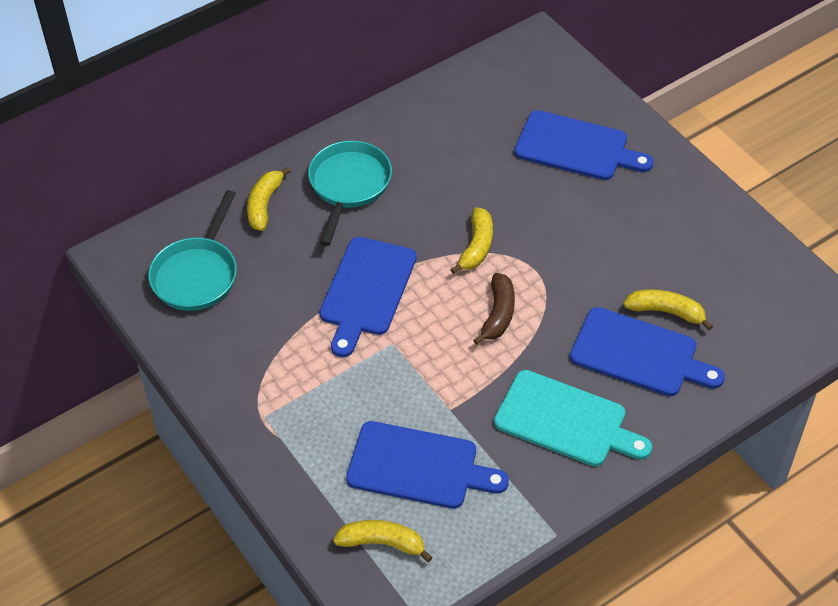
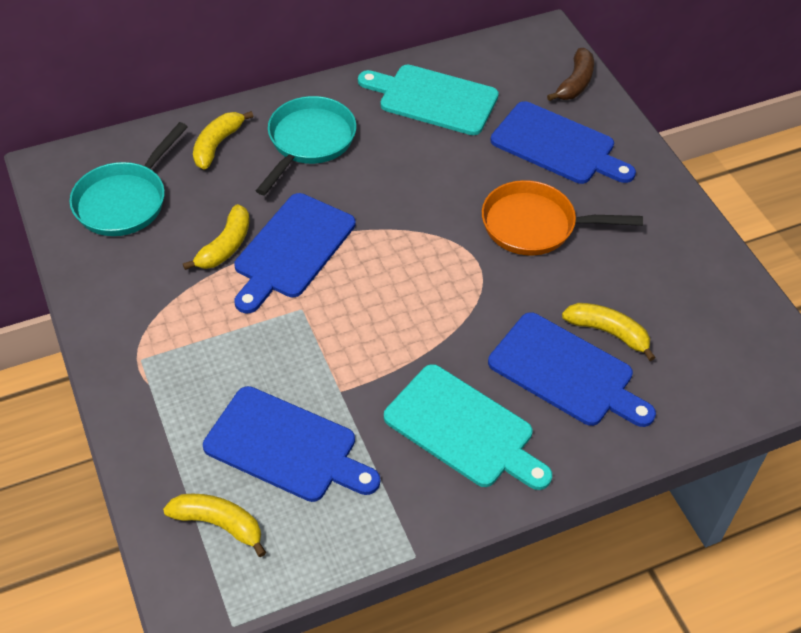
camera: 10 degrees right, 0 degrees up
(450, 122) = (433, 99): none -> turquoise cutting board
(476, 246) = (422, 226): yellow banana -> yellow banana (225, 246)
(498, 314) = (424, 300): brown banana -> brown banana (575, 83)
(577, 227) = (535, 225): none -> orange pan

